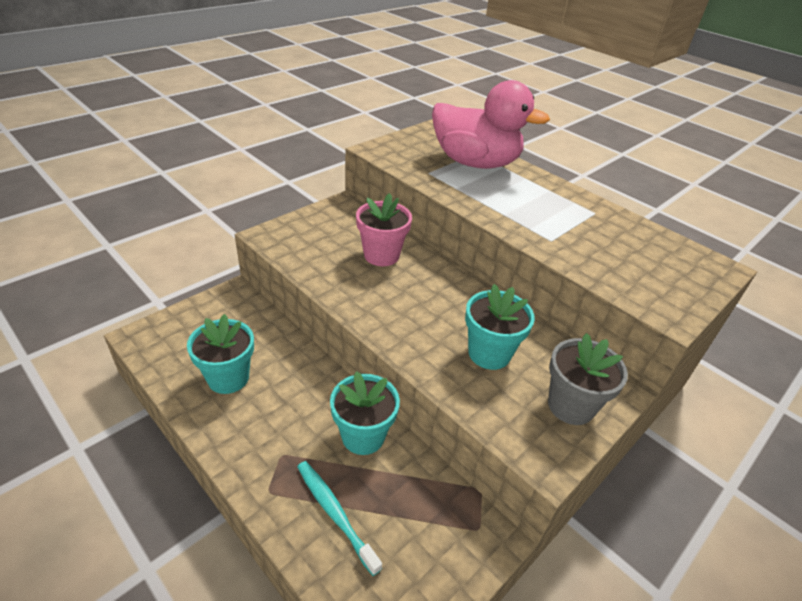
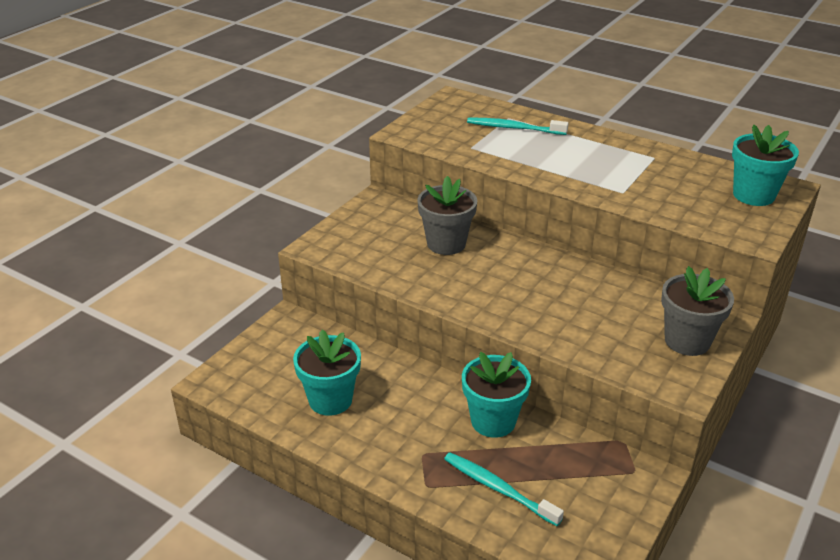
camera: 10 degrees left, 5 degrees down
(381, 255) = (446, 244): pink flower pot -> grey flower pot
(475, 163) = (514, 128): pink duck -> turquoise toothbrush
(489, 353) = (595, 313): turquoise flower pot -> turquoise flower pot (753, 195)

